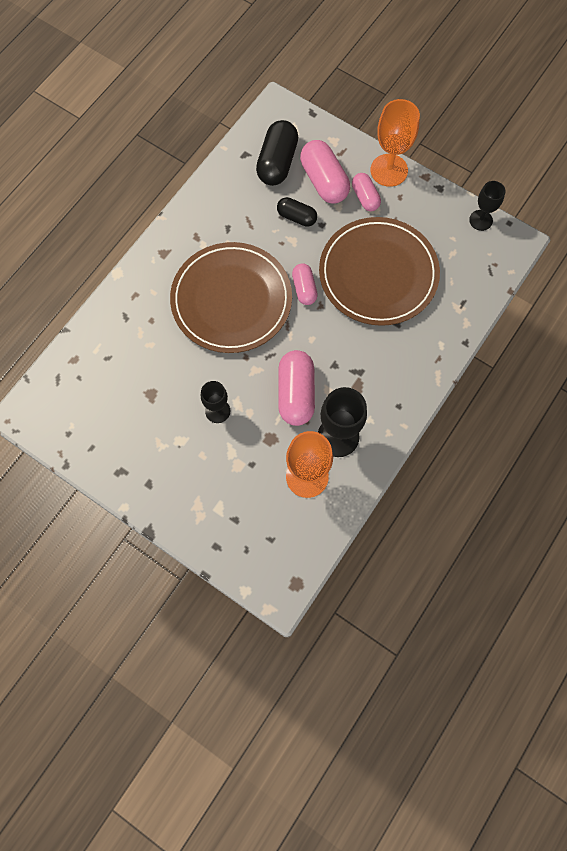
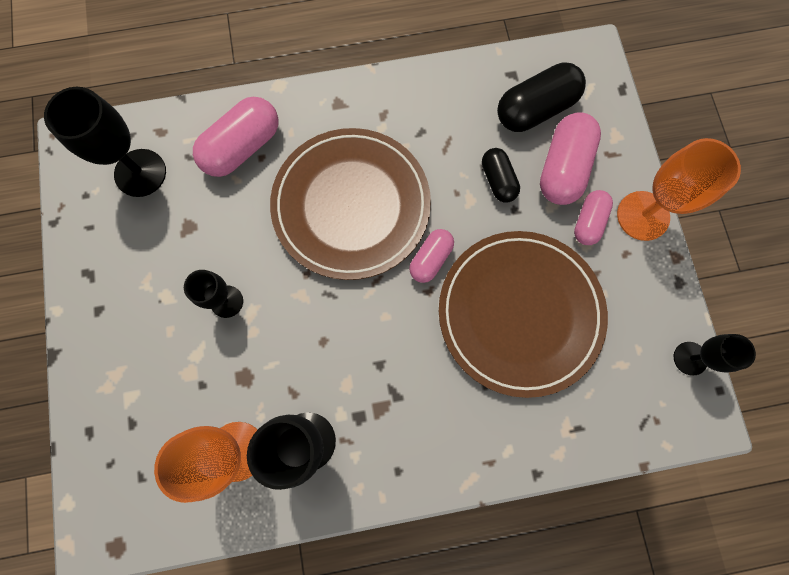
camera: 45 degrees right, 5 degrees up
(88, 392) = (140, 173): none -> black goblet
(296, 393) = (313, 357): pink capsule -> pink capsule (242, 147)

